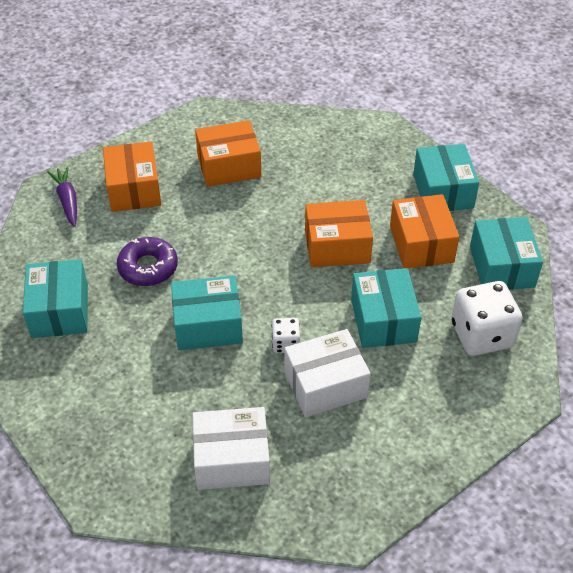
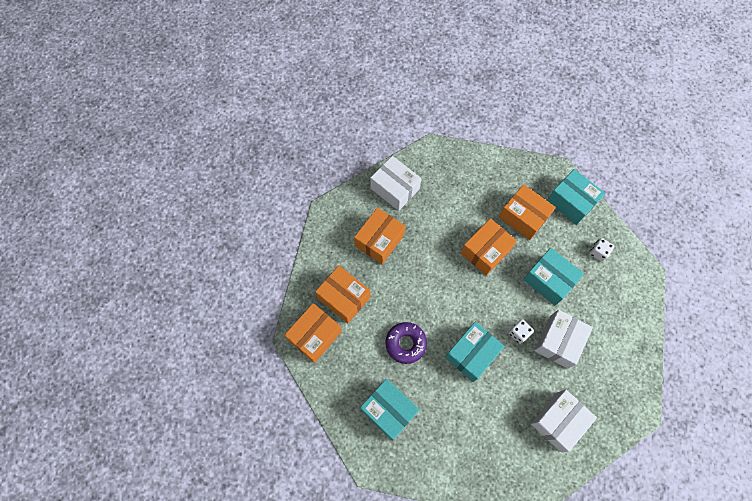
camera: 40 degrees left, 20 degrees up
(67, 201) = (315, 335): purple carrot -> orange box
(299, 134) = (395, 188): none -> white box
(443, 191) = (502, 173): turquoise box -> none
(481, 335) = (598, 252): white dice -> white dice, size x0.51

